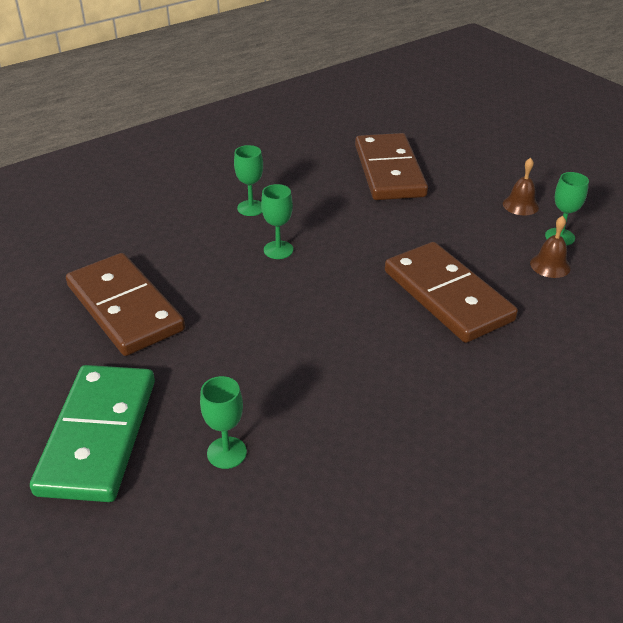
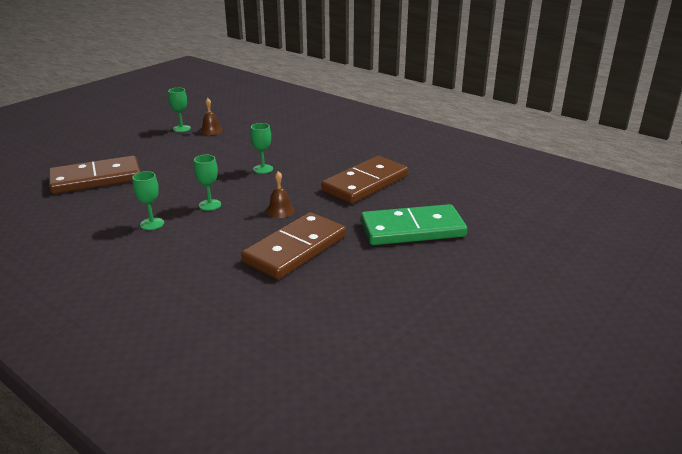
camera: 105 degrees left, 10 degrees down
(226, 452) = (398, 192): green goblet -> green goblet (263, 169)
(447, 295) = (247, 152): brown domino -> brown domino (365, 183)
(520, 205) = (146, 138): brown bell -> brown bell (280, 210)

